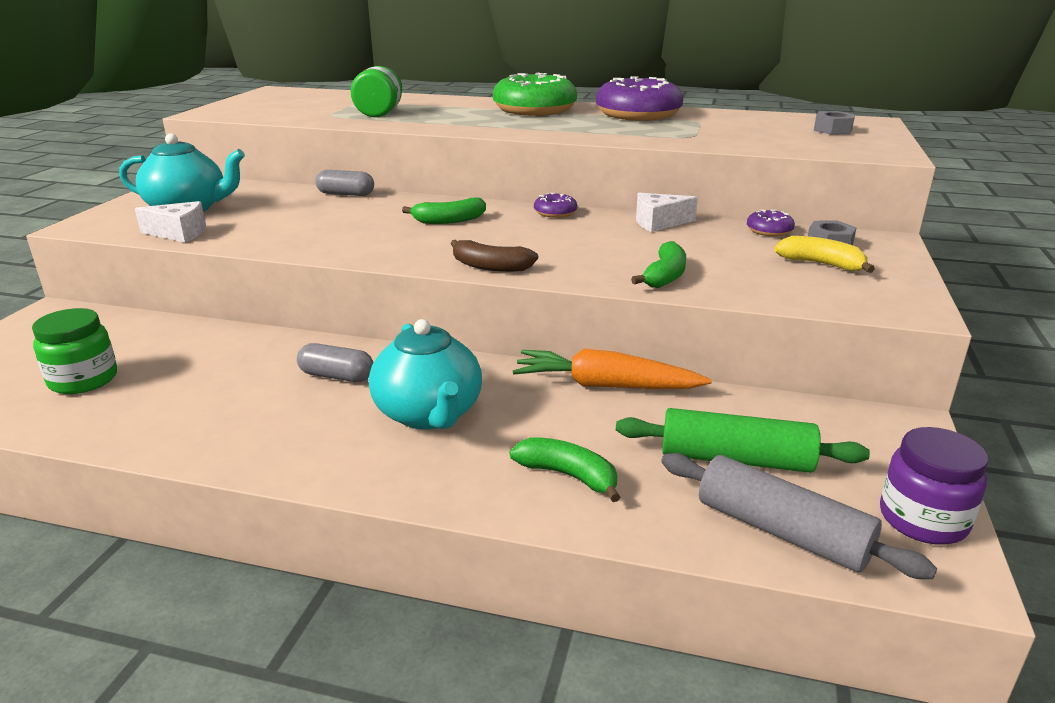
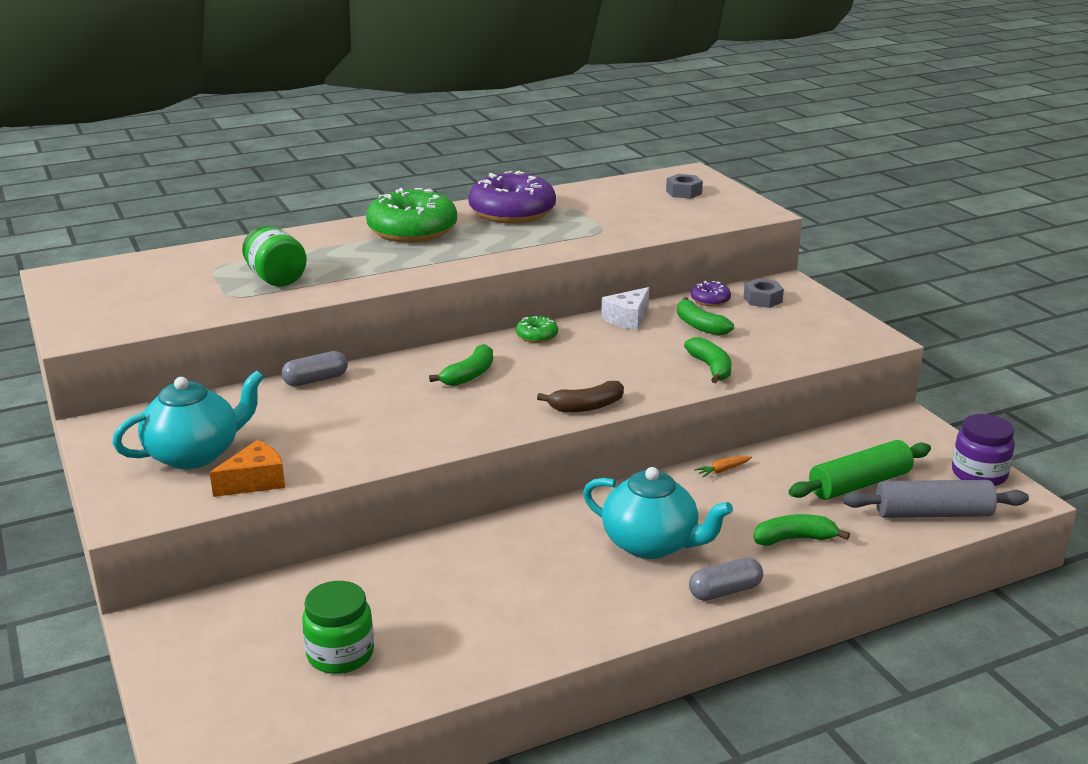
camera: 40 degrees left, 0 degrees up
(179, 233) = (255, 481): white cheese -> orange cheese
(337, 376) = (538, 550): grey capsule -> grey capsule (725, 591)
(555, 213) = (537, 336): purple donut -> green donut
(605, 385) = (723, 470): orange carrot -> orange carrot, size x0.40
(719, 245) = (699, 326): none -> green banana
(821, 264) = (783, 320): yellow banana -> none

